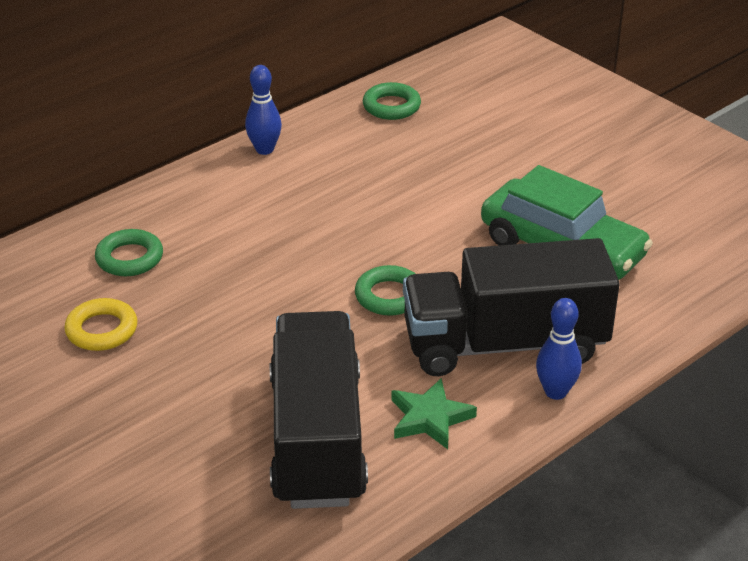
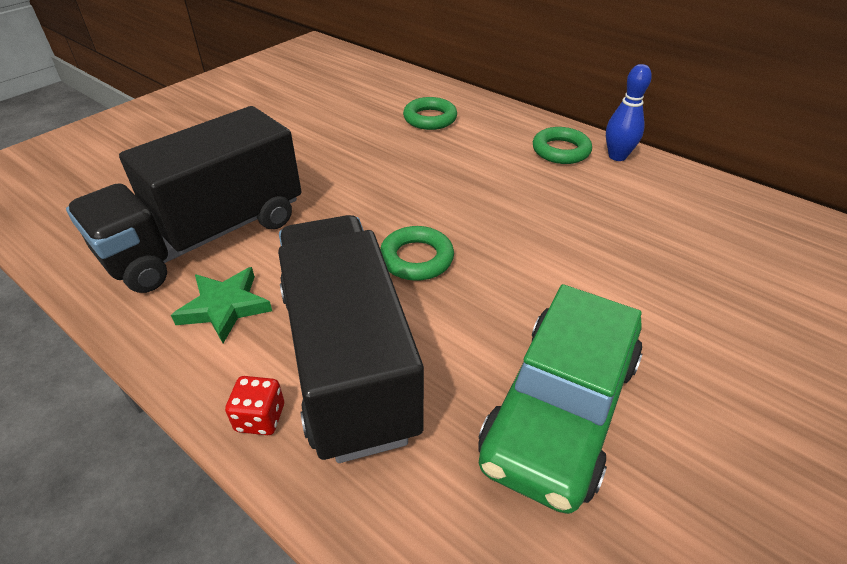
camera: 80 degrees right, 5 degrees up
(102, 330) = (342, 121): yellow ring -> none
(317, 438) = (206, 237): black truck -> black truck turned 150 degrees clockwise
(391, 106) = (763, 224): green ring -> green ring (560, 150)
(555, 392) = (260, 418): blue bowling pin -> red dice

